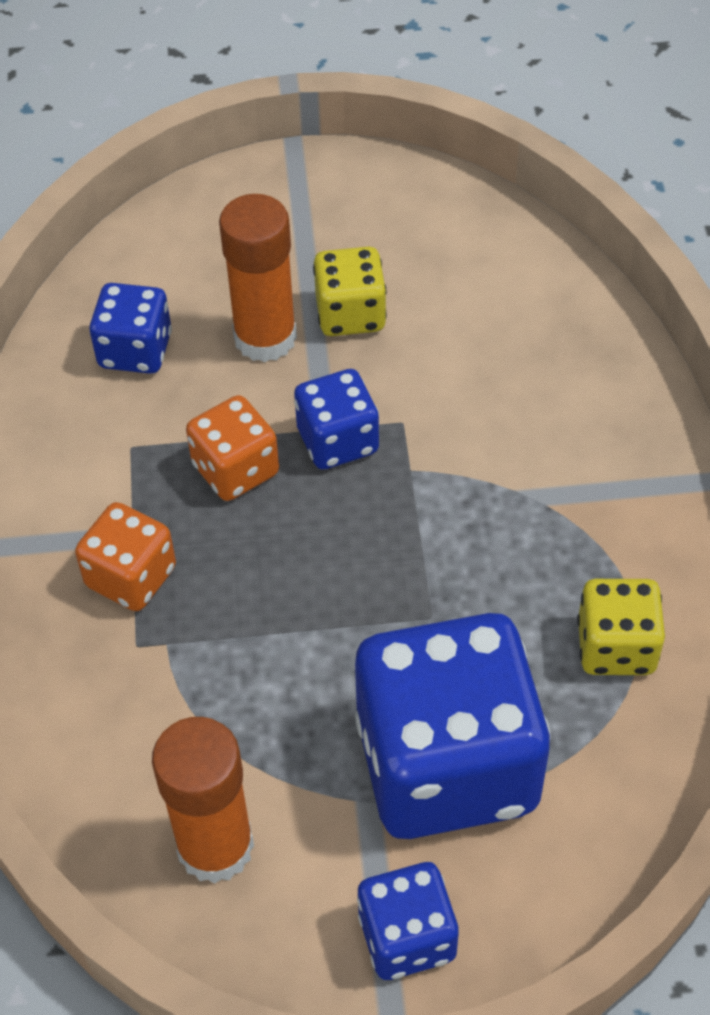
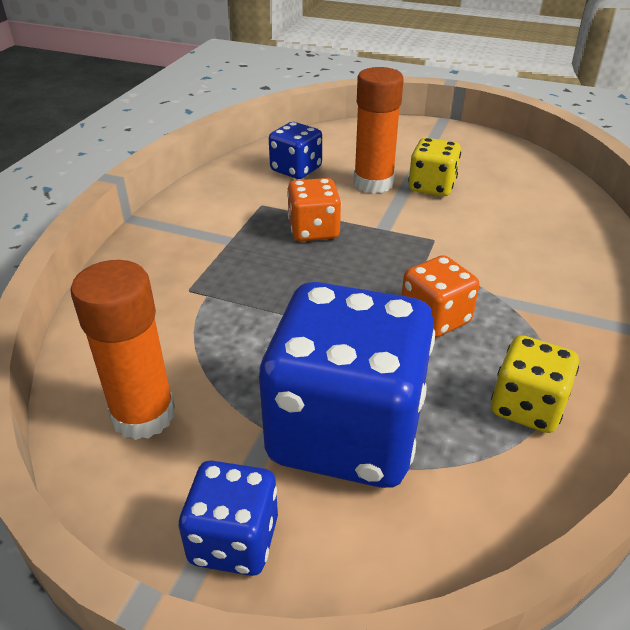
camera: 25 degrees right, 15 degrees down
(131, 577) = (213, 258): orange dice -> orange dice (435, 318)
(337, 441) = (386, 236): blue dice -> none

